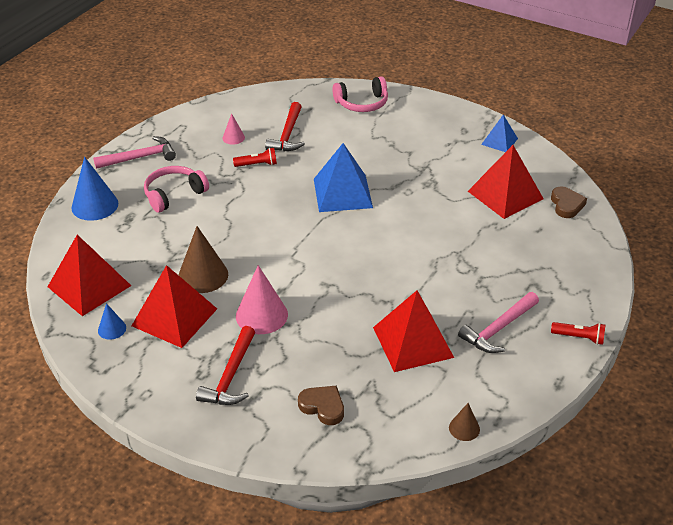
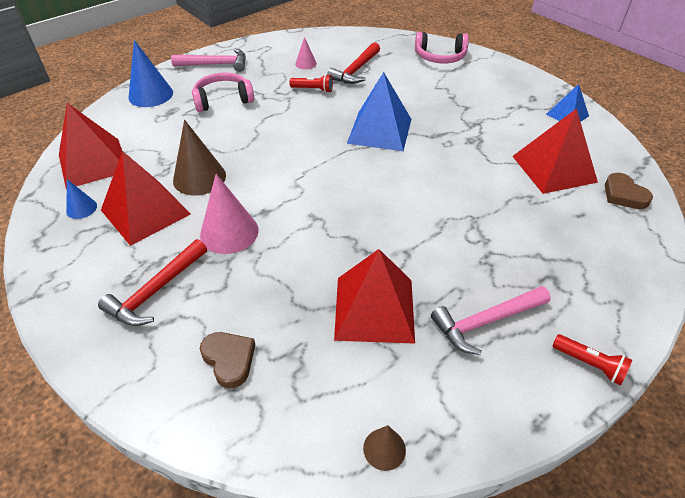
camera: 20 degrees right, 5 degrees up
(566, 205) = (623, 195): brown heart -> brown heart turned 135 degrees clockwise

